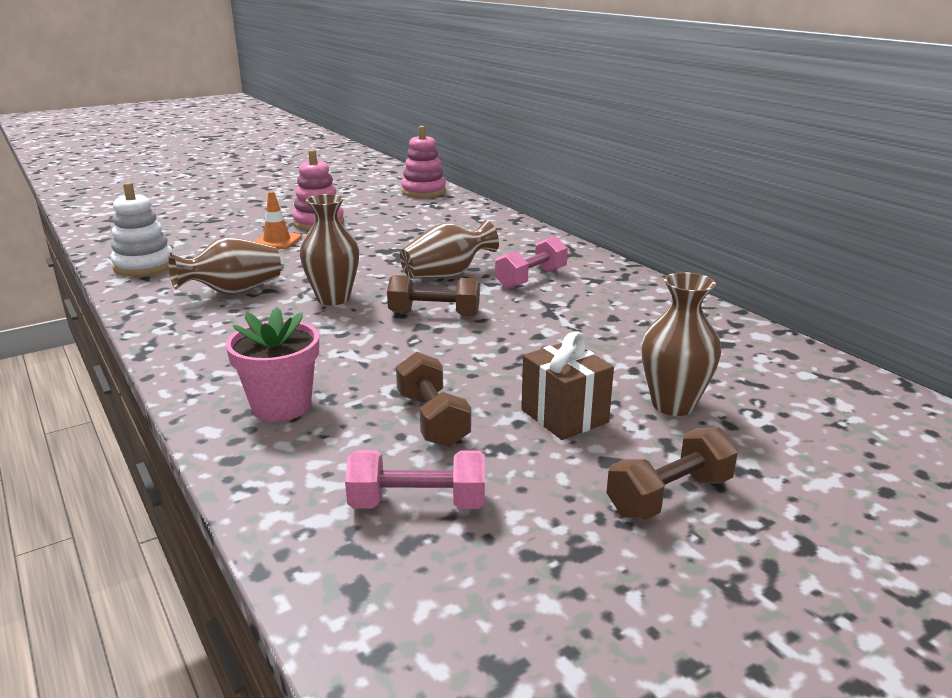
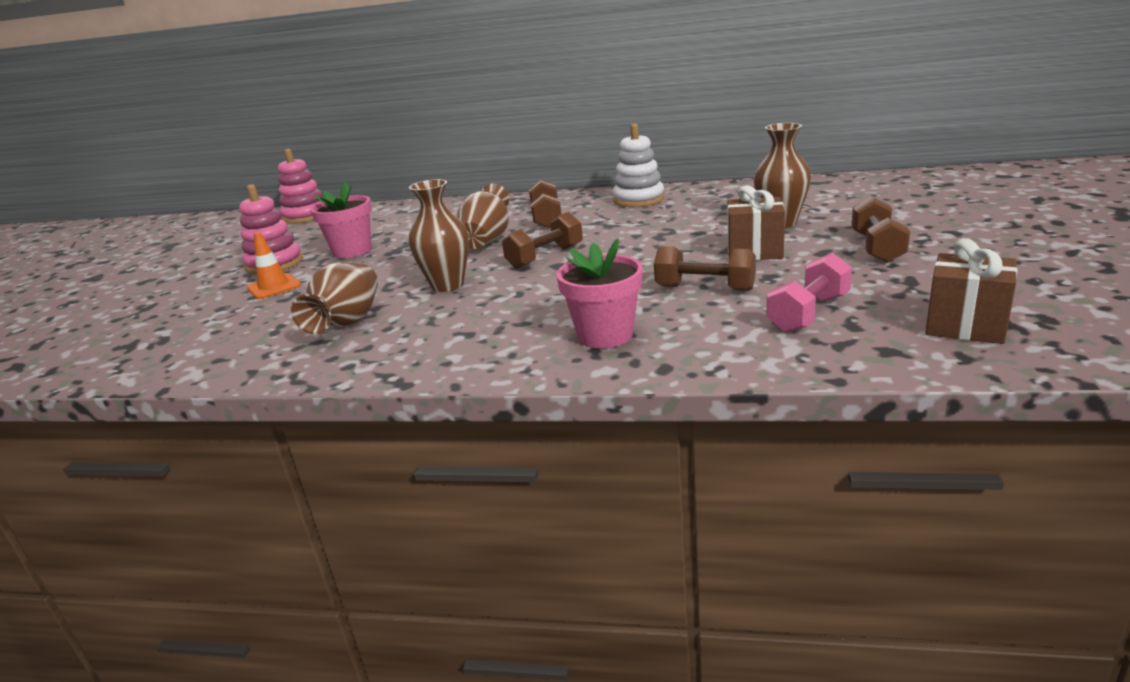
camera: 45 degrees left, 0 degrees up
(144, 266) = (186, 356): white stacking toy -> white stacking toy (638, 200)
(369, 236) = (352, 251): none -> pink flower pot
(470, 634) = (965, 326): none -> brown gift
(531, 279) = (546, 218): pink dumbbell -> brown dumbbell

